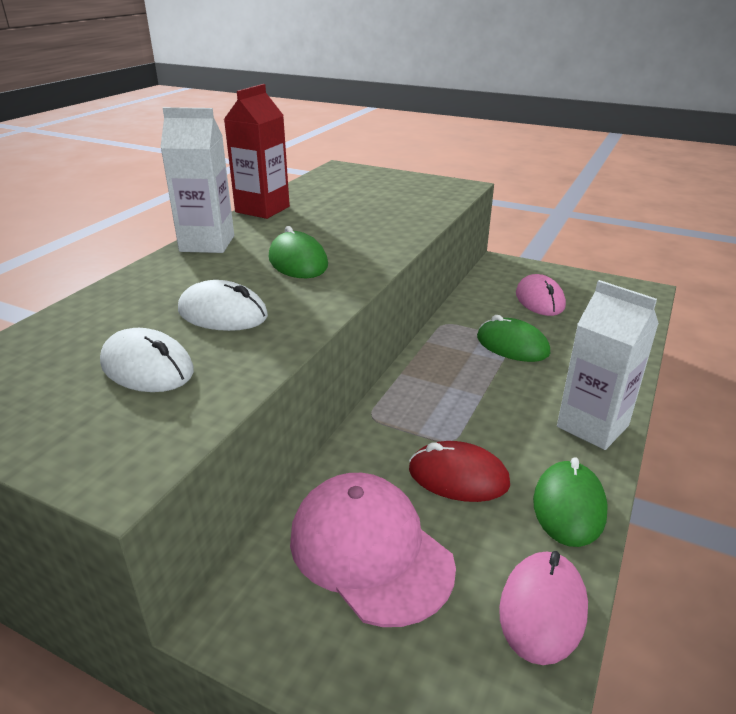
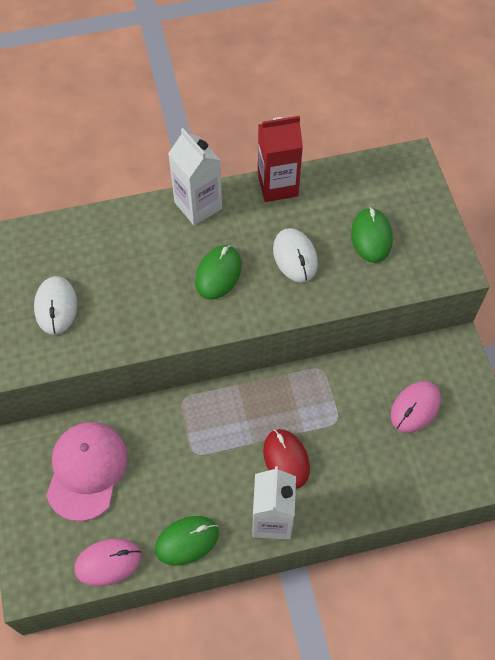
camera: 50 degrees right, 30 degrees up
(223, 314) = (127, 291): white mouse -> white mouse (295, 257)
(458, 477) = (168, 476): red mouse -> red mouse (286, 459)
(512, 345) = (329, 426): green mouse -> green mouse (371, 237)

